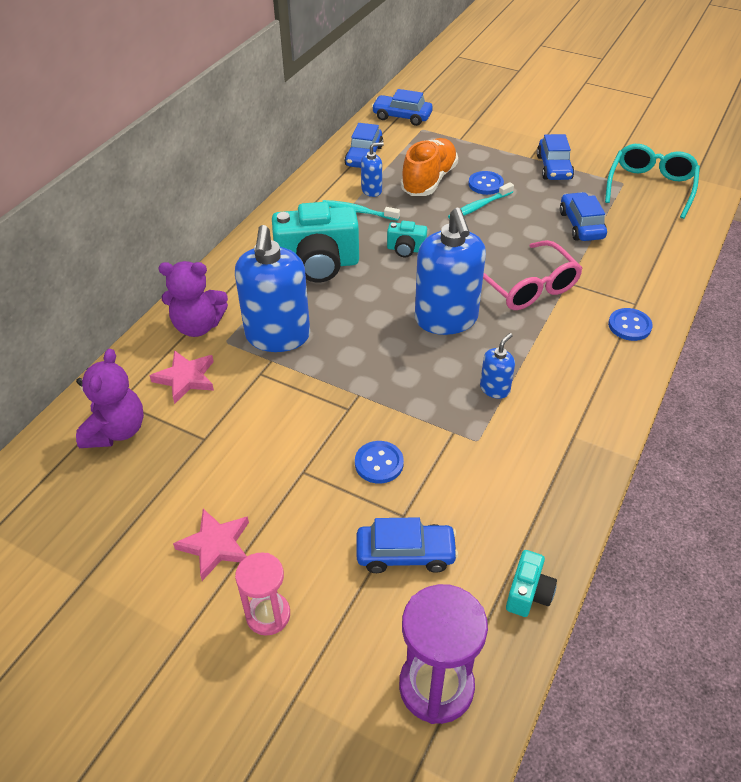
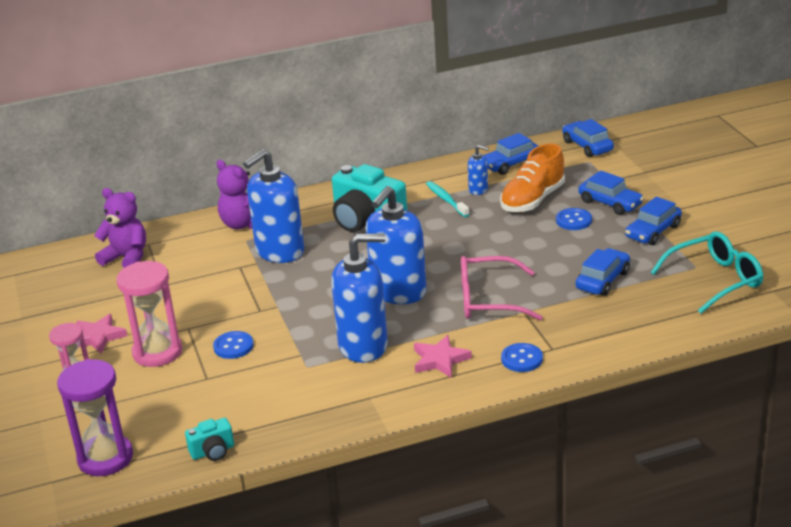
camera: 45 degrees right, 15 degrees down
(116, 431) = (127, 258): purple teddy bear -> purple teddy bear turned 120 degrees counterclockwise
(186, 378) = (197, 249): pink star -> pink star (440, 360)
(310, 520) = (157, 352): none -> pink hourglass
(405, 554) = (180, 395): blue car -> blue car (610, 203)
(406, 249) = (440, 238): turquoise camera -> none
(429, 180) = (532, 200): orange shoe -> orange shoe turned 150 degrees clockwise
(479, 206) = (542, 233): turquoise toothbrush -> none
(495, 389) = (363, 346): blue soap dispenser -> blue soap dispenser, size x2.18
(527, 286) = (488, 300): pink glasses -> pink glasses turned 75 degrees clockwise

